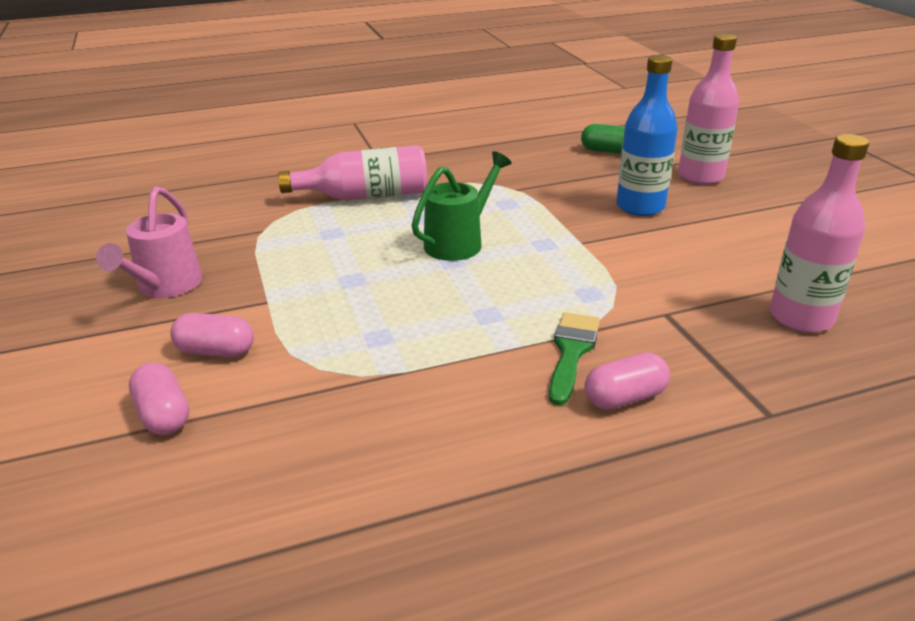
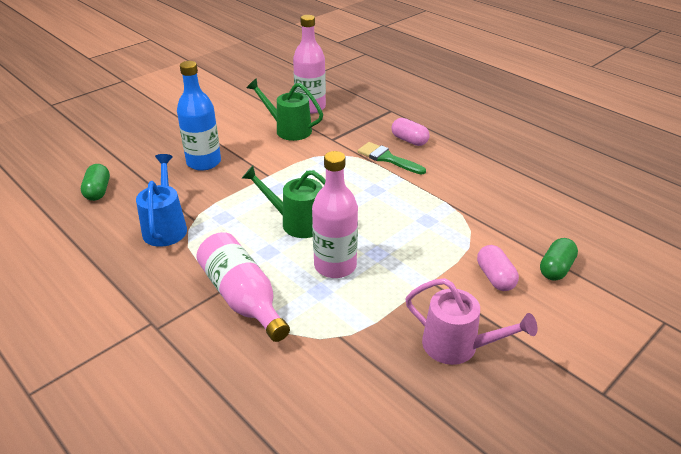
camera: 115 degrees left, 5 degrees up
(163, 415) = (556, 268): pink capsule -> green capsule
(165, 287) = (458, 346): pink watering can -> pink watering can turned 45 degrees clockwise
(513, 175) = (165, 227): none -> blue watering can
(572, 352) = (387, 158): green brush -> green brush turned 45 degrees clockwise
(700, 176) = (142, 146): pink bottle -> pink bottle (335, 266)
(714, 280) = (288, 130): none -> green watering can

